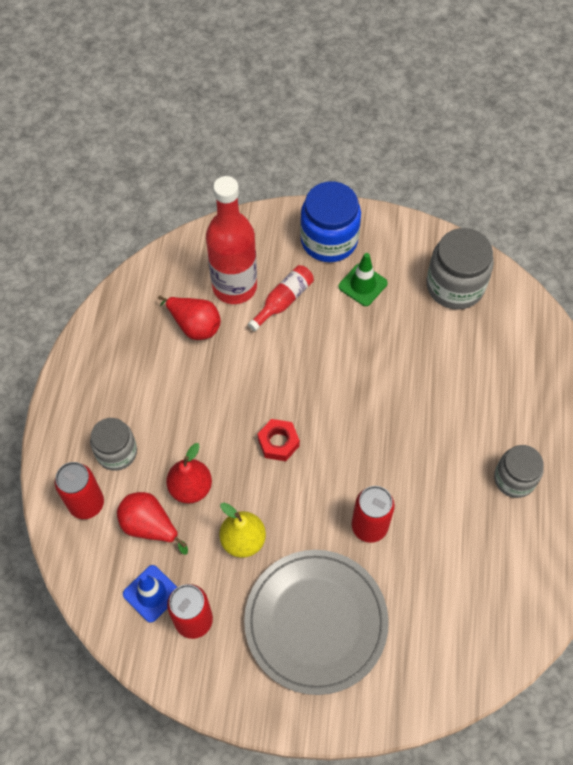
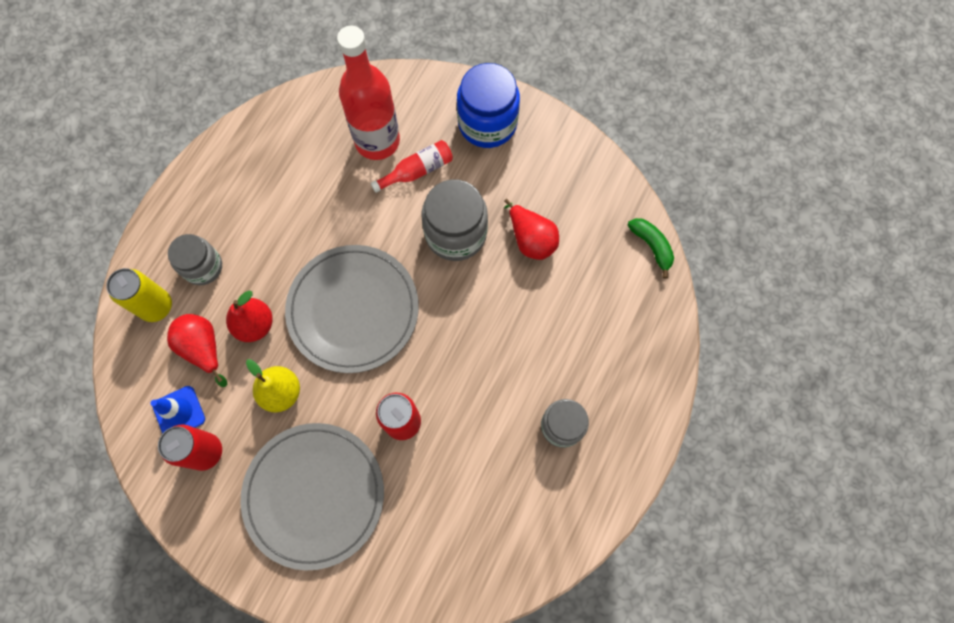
camera: 20 degrees right, 10 degrees up
(86, 504) = (156, 306): red can -> yellow can
(194, 325) = (324, 167): red pear -> red pear (531, 239)
(278, 442) = (353, 310): red nut -> grey plate
(362, 285) = (500, 180): green traffic cone -> none
(455, 286) = (590, 211): grey jar -> grey jar (455, 233)
(522, 299) = (651, 246): none -> green banana

